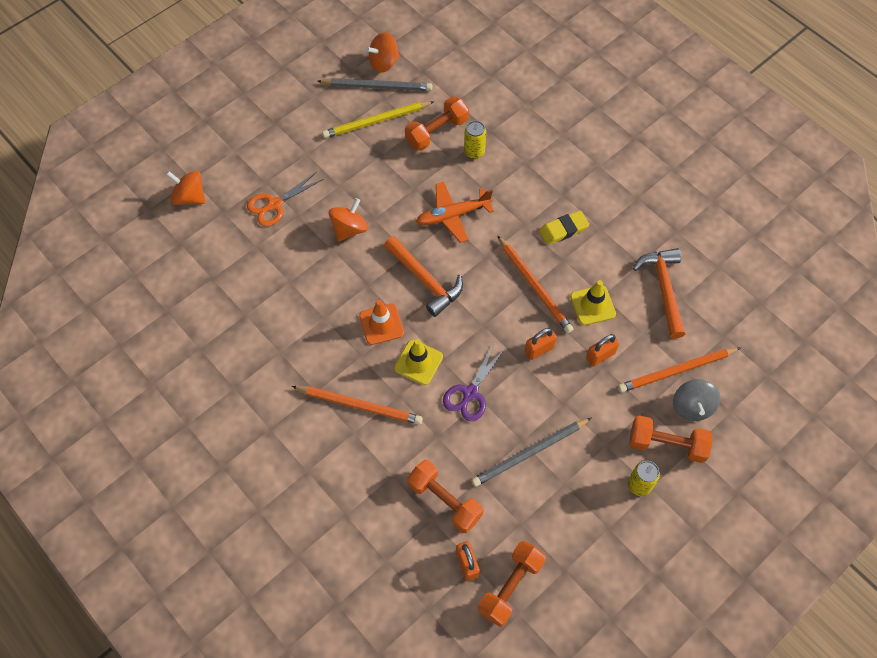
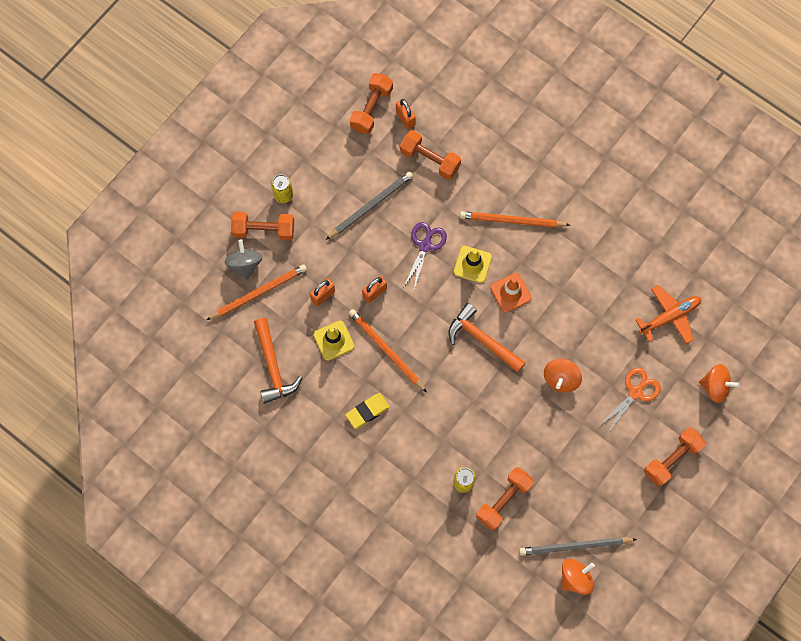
camera: 170 degrees right, 10 degrees up
(259, 141) = (672, 459): none -> orange dumbbell
(376, 121) = (565, 503): yellow pencil -> none
(452, 215) = (470, 409): orange plane -> orange plane (669, 316)

